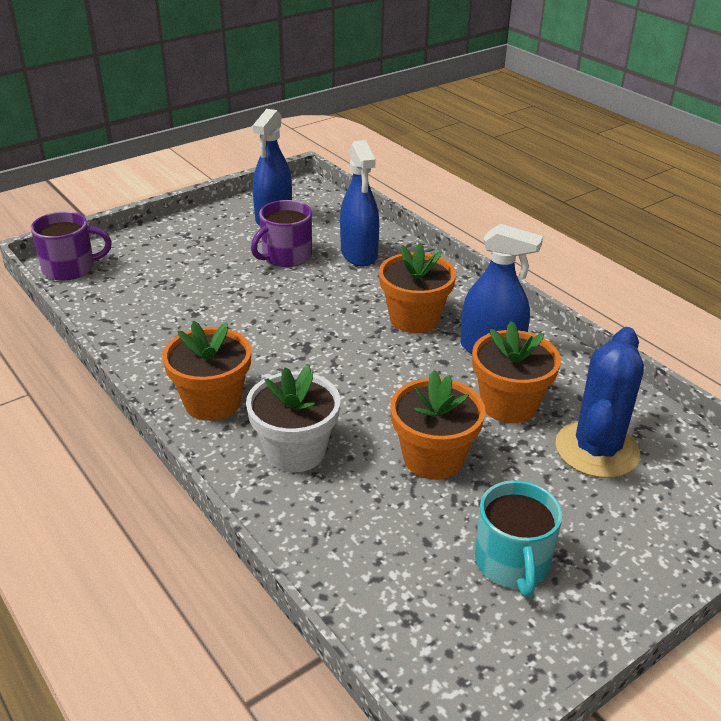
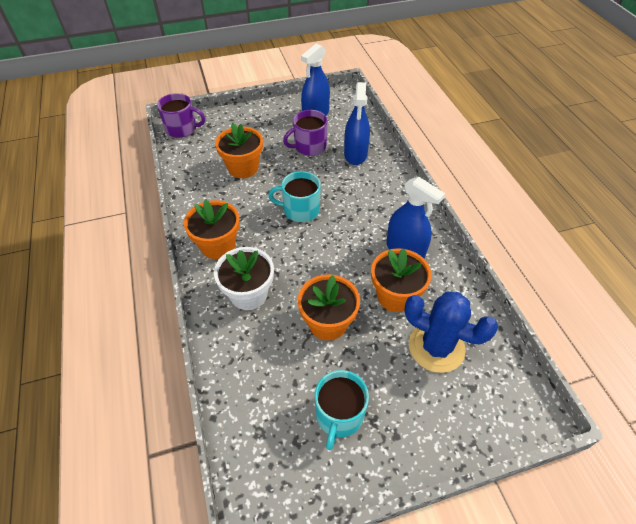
camera: 20 degrees right, 15 degrees up
(315, 333) = (300, 210): none -> turquoise mug
(414, 318) = (366, 213): orange flower pot -> orange flower pot (243, 168)
(596, 449) = (436, 347): blue cactus -> blue cactus turned 75 degrees clockwise

